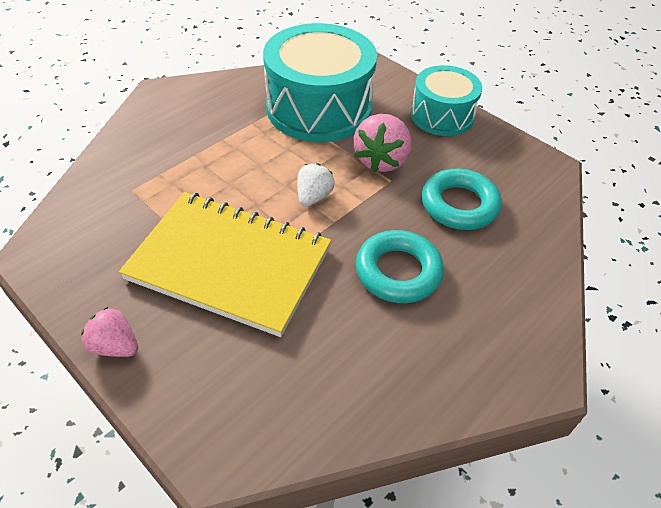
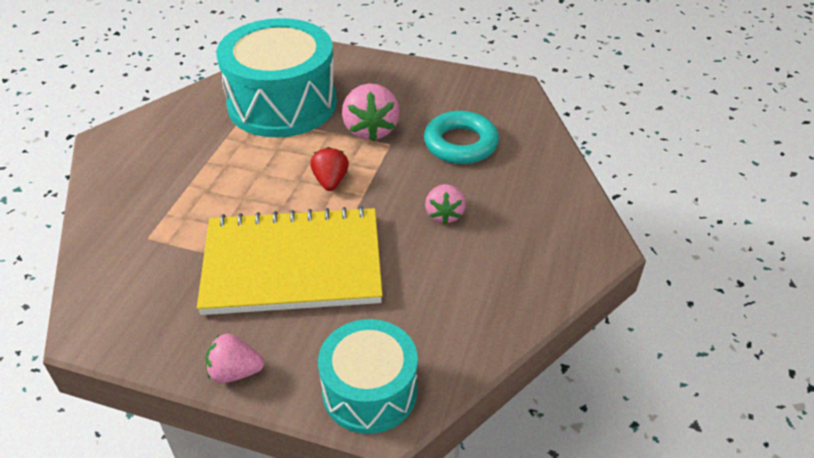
camera: 25 degrees left, 5 degrees down
(313, 197) = (330, 181): white strawberry -> red strawberry
(398, 272) = (444, 214): turquoise ring -> pink strawberry
(442, 116) = (399, 75): turquoise drum -> turquoise drum (369, 391)

